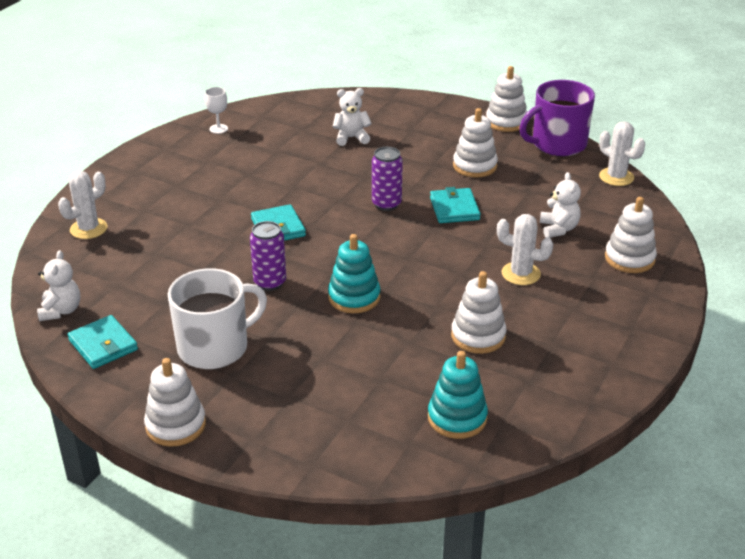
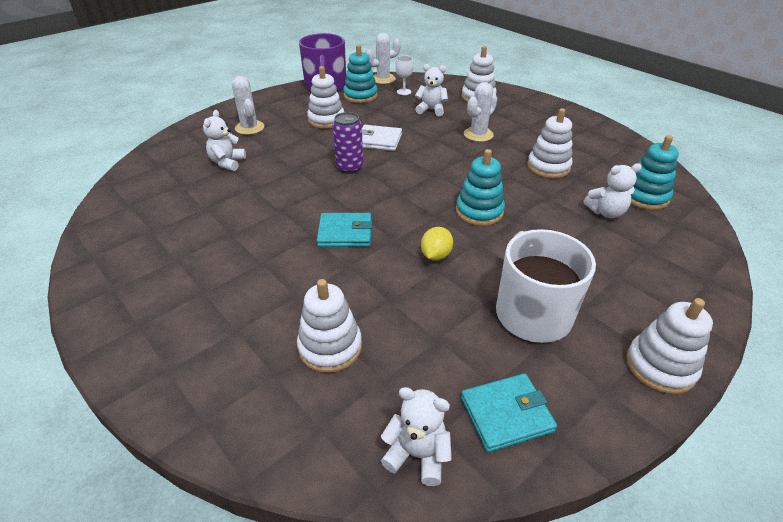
camera: 70 degrees left, 5 degrees up
(88, 229) = (237, 395): white cactus -> white cactus (249, 128)
(218, 129) = (117, 238): white goblet -> white goblet (404, 92)
(270, 282) = (435, 255): purple can -> yellow lemon
(403, 387) = (606, 212): none -> white teddy bear
(454, 209) = (379, 140): turquoise wallet -> white wallet
(506, 122) = (277, 96): white stacking toy -> white stacking toy (330, 347)
(553, 172) = (360, 96): none -> turquoise stacking toy

